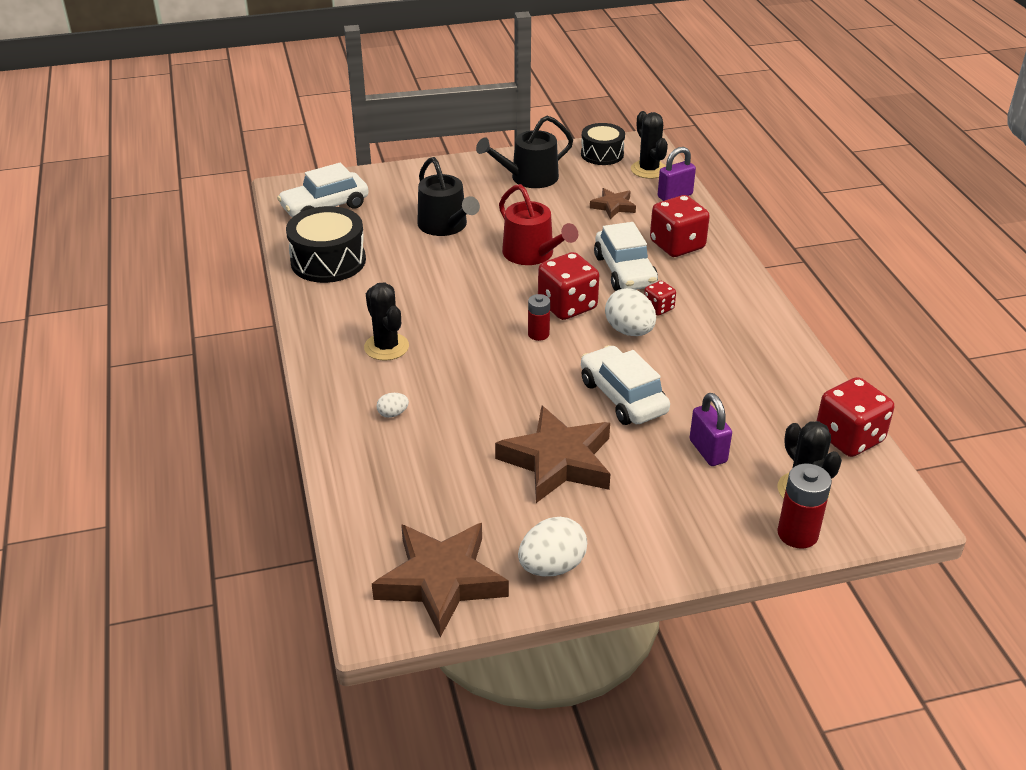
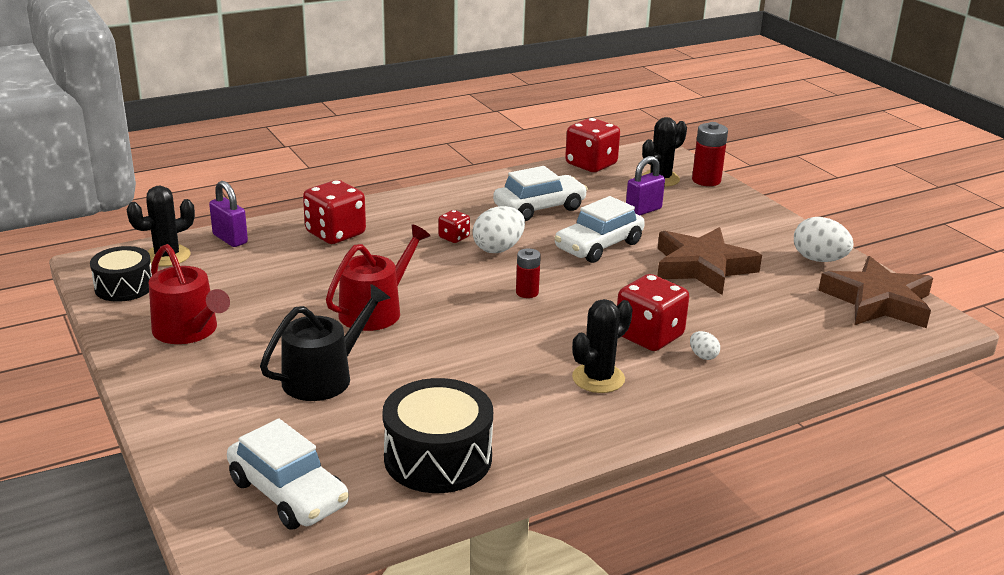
camera: 105 degrees left, 10 degrees down
(529, 178) = (189, 331): black watering can -> red watering can
(567, 306) = (470, 282): red dice -> red dice (649, 336)
(613, 206) = (258, 271): brown star -> none
(625, 271) = (394, 257): white car -> white car (539, 208)

